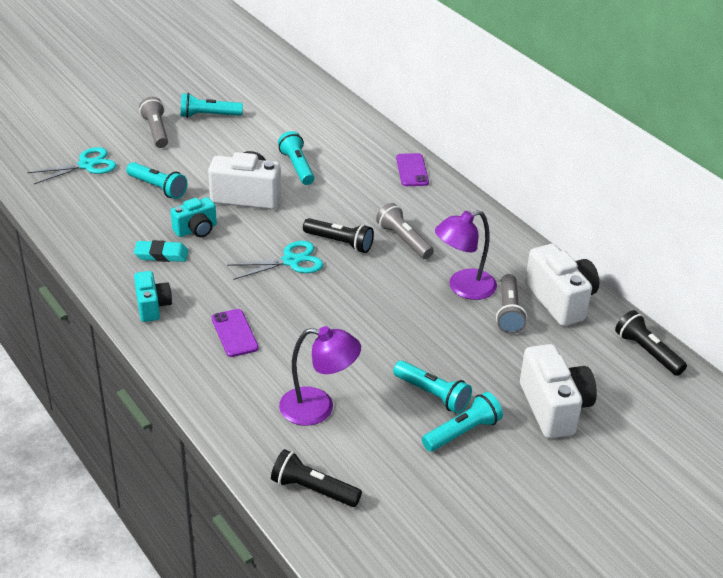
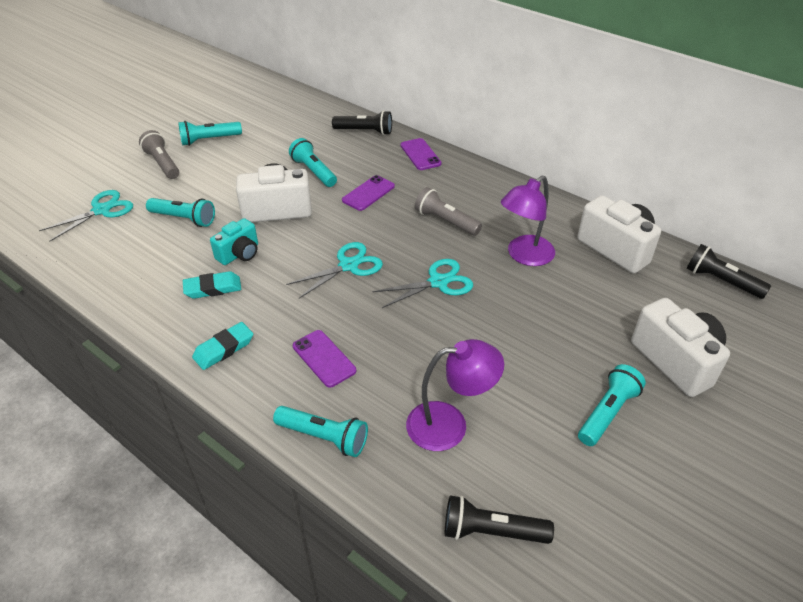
camera: 15 degrees left, 5 degrees up
(152, 306) = (224, 349): turquoise camera -> turquoise eraser
(340, 243) = (387, 236): black flashlight -> black flashlight (365, 131)
(341, 198) = (368, 193): none -> purple phone
(367, 293) = (438, 282): none -> turquoise scissors
(432, 395) = (556, 377): turquoise flashlight -> turquoise flashlight (324, 437)
(509, 312) = (578, 271): grey flashlight -> none

